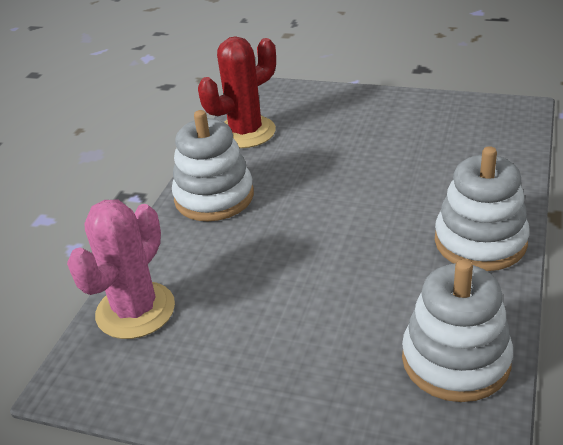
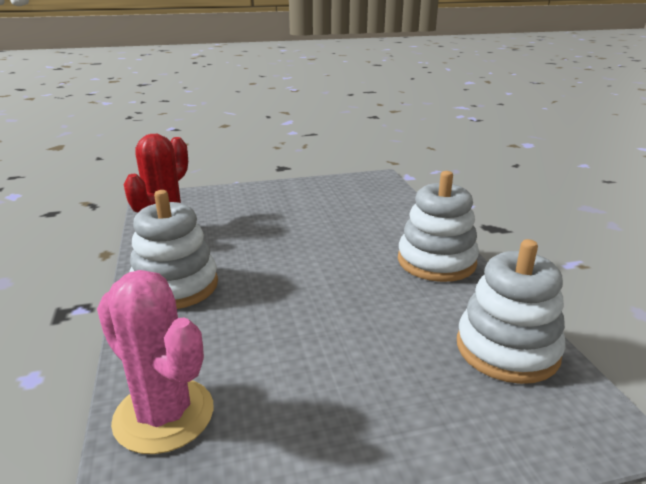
camera: 35 degrees left, 10 degrees down
(135, 310) = (164, 415): pink cactus -> pink cactus turned 45 degrees counterclockwise

